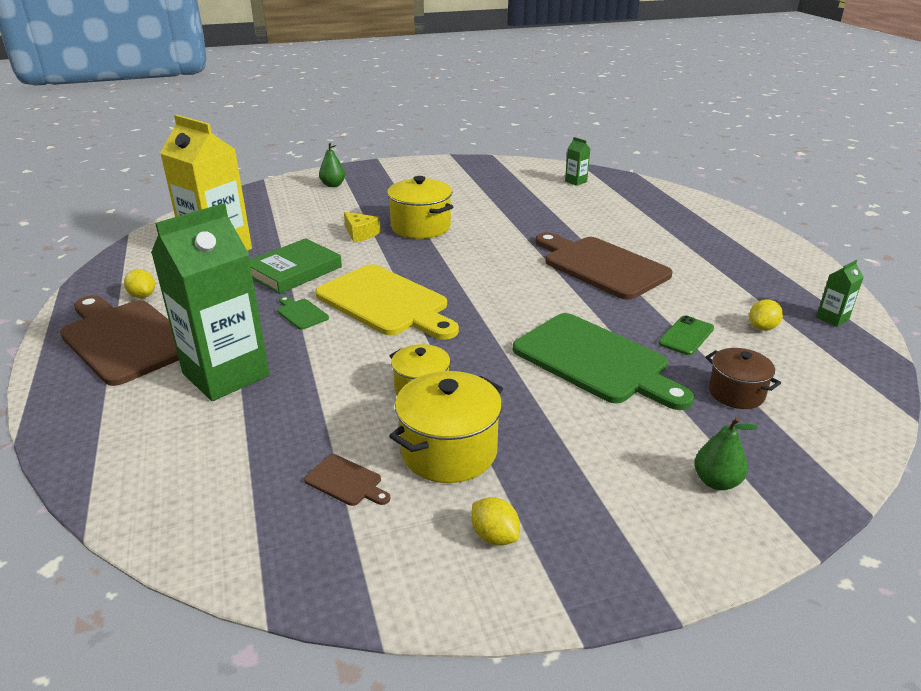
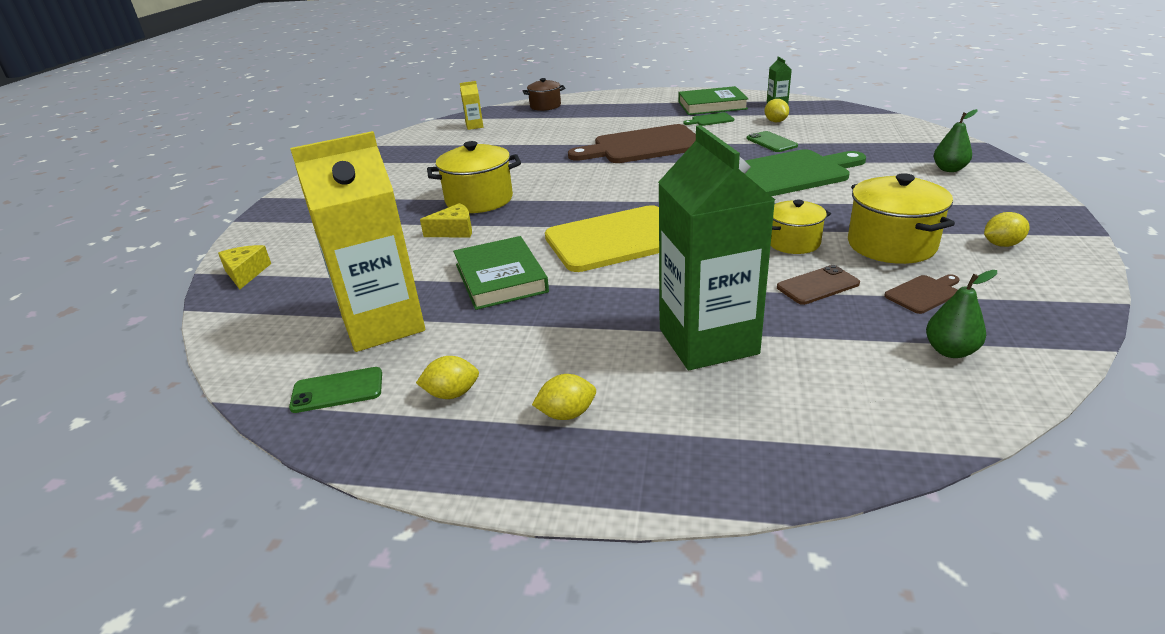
camera: 60 degrees left, 0 degrees up
(125, 339) = (567, 414): brown cutting board -> yellow lemon
(142, 261) = (337, 390): none -> green phone
(268, 191) = (246, 273): none -> yellow cheese
(301, 313) = (607, 284): green cutting board -> green cutting board (711, 120)
(333, 185) = (297, 230): green pear -> green pear (950, 351)
(337, 415) = (817, 285): none -> brown phone
(576, 181) = (474, 126): green carton -> yellow carton
(736, 393) = (852, 144): brown pot -> brown pot (545, 106)
(772, 278) = (712, 105): none -> green book

